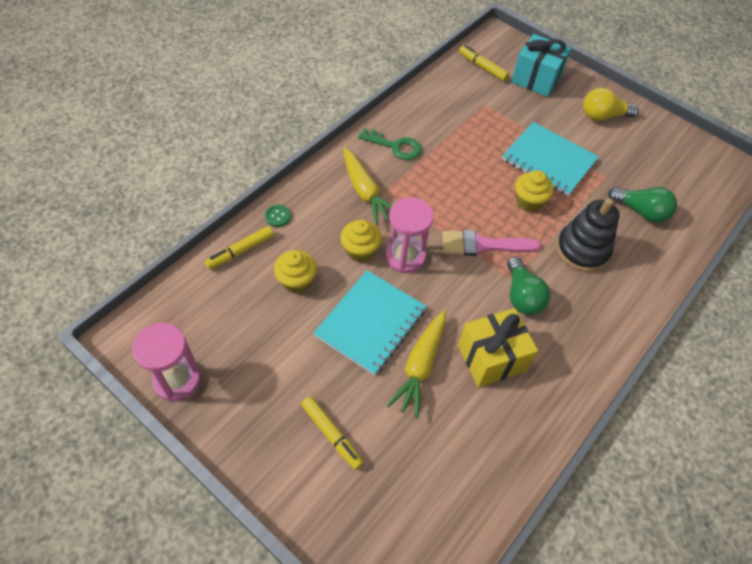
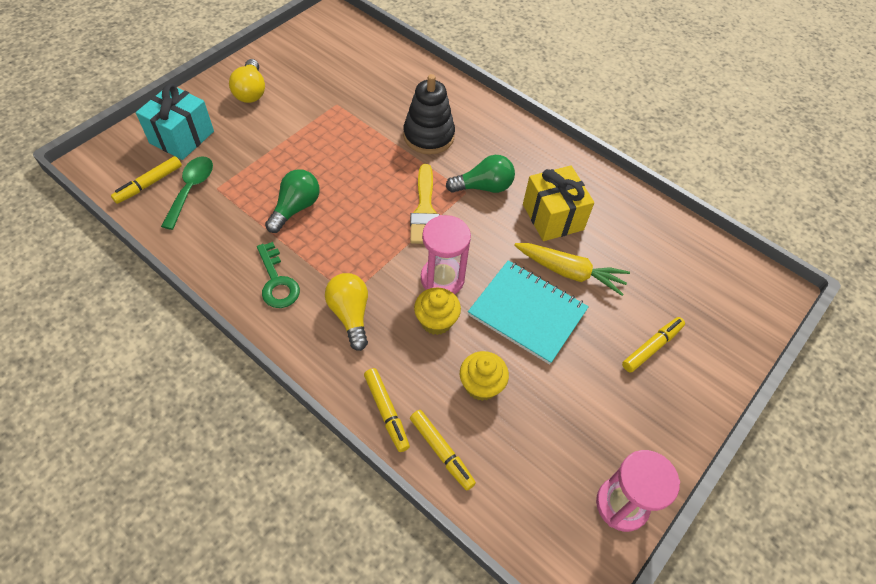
camera: 90 degrees left, 0 degrees up
(278, 216) = (386, 411): green button -> yellow marker
(365, 192) = (350, 315): yellow carrot -> yellow light bulb
(395, 146) = (277, 281): green key -> green key turned 135 degrees clockwise
(481, 90) = (191, 189): none -> green spoon
(483, 245) = (425, 210): pink brush -> yellow brush
(528, 201) = (368, 167): yellow cupcake -> none
(548, 161) = (312, 144): turquoise notebook -> none
(641, 211) = (382, 87): green light bulb -> green light bulb (295, 208)

